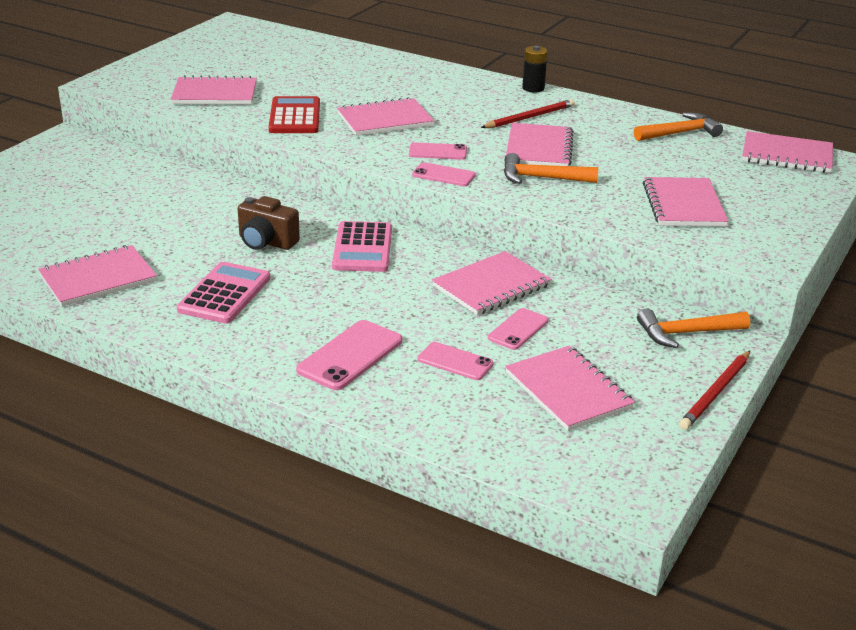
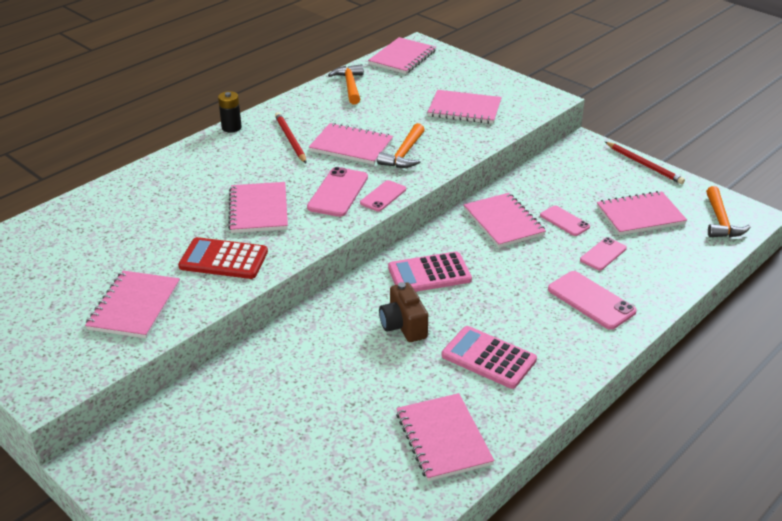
camera: 75 degrees left, 5 degrees up
(266, 242) = (403, 326): brown camera -> brown camera turned 120 degrees clockwise
(363, 248) = (429, 274): pink calculator -> pink calculator turned 150 degrees clockwise
(438, 152) = (338, 192): pink phone -> pink phone, size x1.57
(686, 333) = (577, 159): orange hammer -> orange hammer (720, 221)

